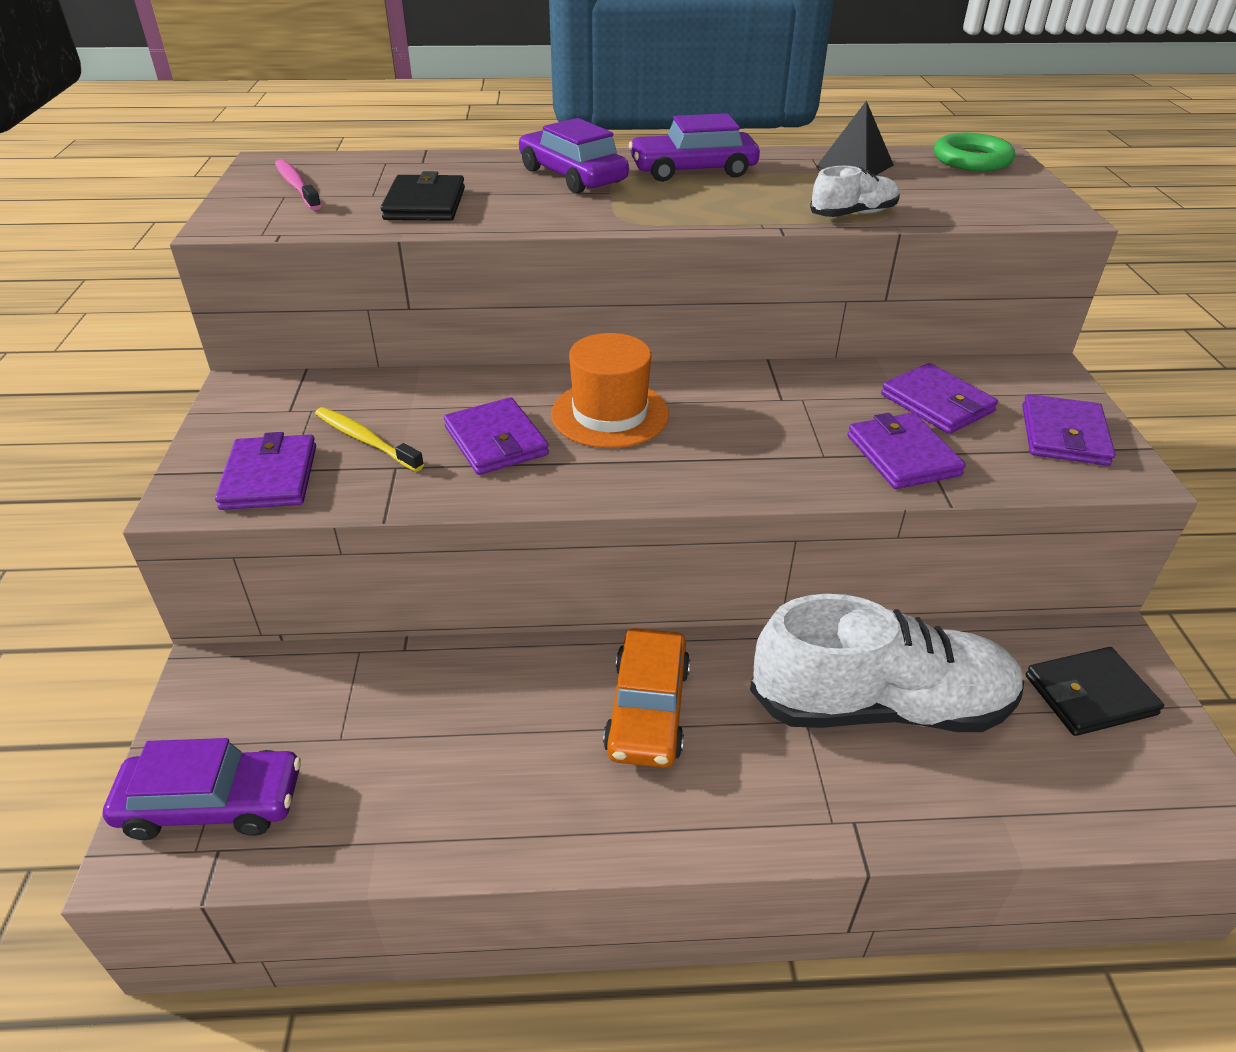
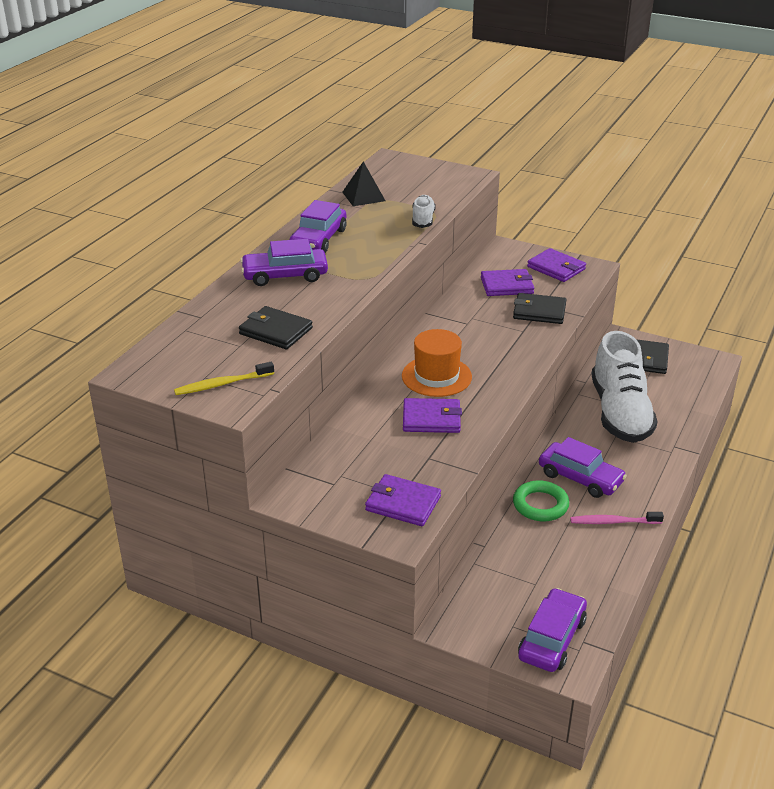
camera: 60 degrees left, 5 degrees down
(297, 186) = (192, 369): pink toothbrush -> pink toothbrush (613, 522)
(366, 440) = (393, 462): yellow toothbrush -> yellow toothbrush (222, 384)
(647, 709) = (580, 478): orange car -> purple car
(880, 706) = (620, 413): white shoe -> white shoe turned 150 degrees clockwise
(902, 455) = (539, 311): purple wallet -> black wallet
(971, 160) = (390, 166): green ring -> green ring (540, 505)

